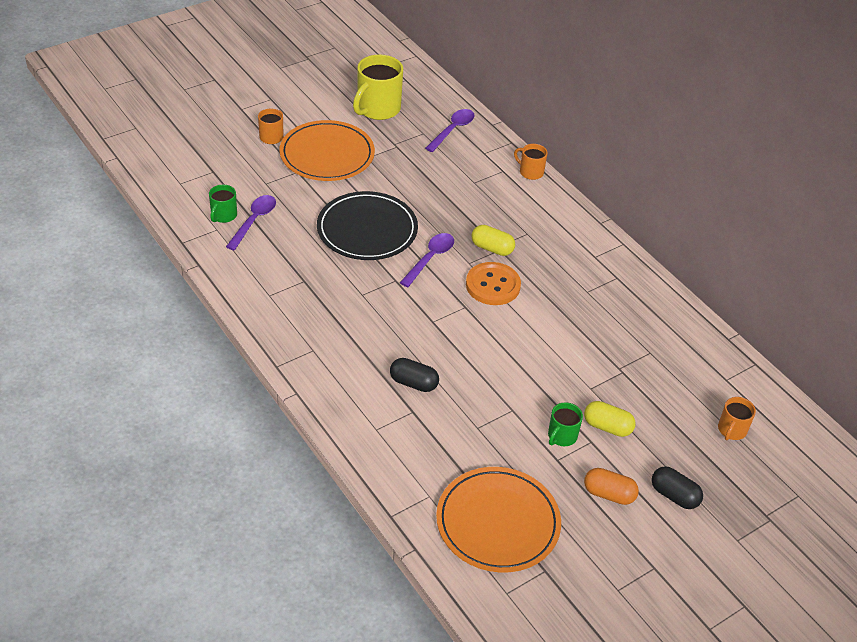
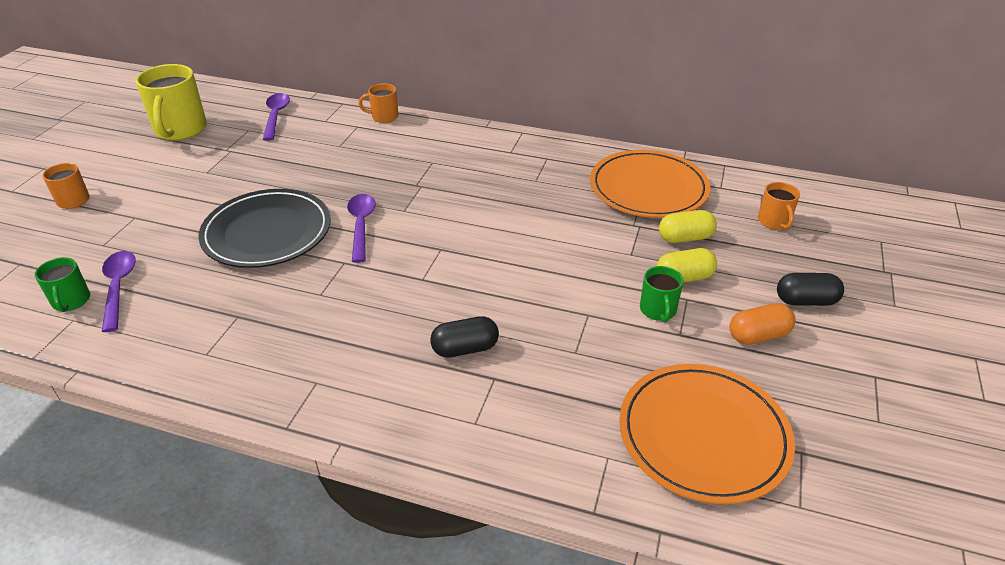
camera: 35 degrees left, 5 degrees down
(327, 155) = (157, 188): orange plate -> orange plate (648, 188)
(492, 248) = (413, 188): yellow capsule -> yellow capsule (685, 238)
(493, 285) = (447, 217): orange button -> none

